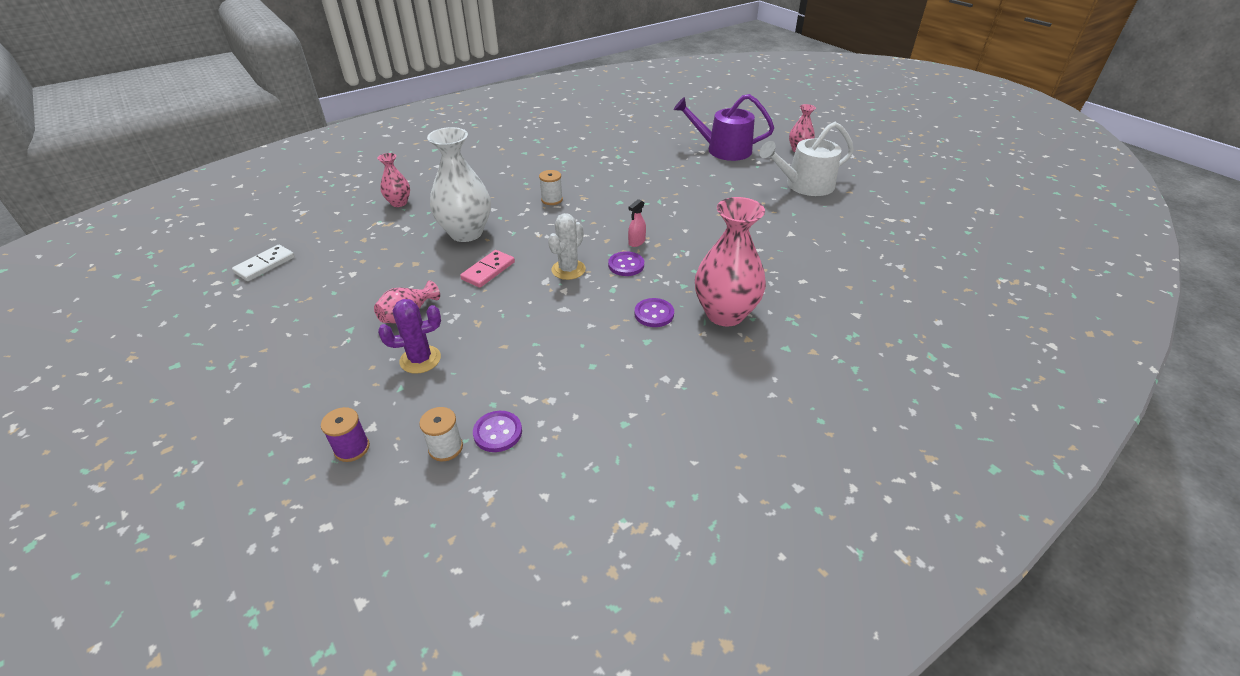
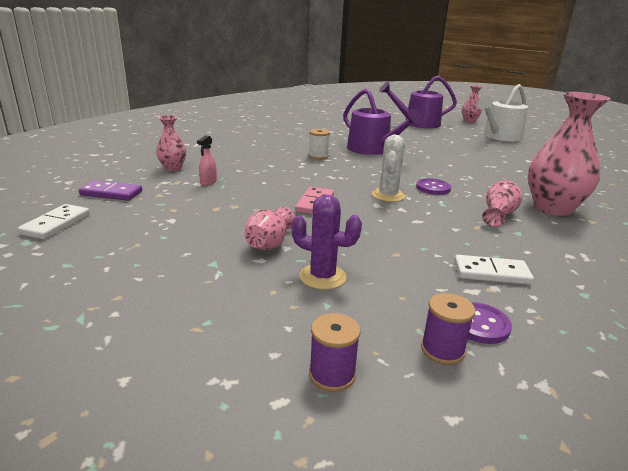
camera: 20 degrees left, 15 degrees down
(327, 232) = (111, 193): none -> purple domino
(420, 359) = (322, 277): purple cactus -> purple cactus turned 60 degrees clockwise
(445, 448) = (442, 350): white spool -> purple spool
(466, 233) = (263, 181): white vase -> none
(565, 383) = (491, 273): none -> white domino
(621, 194) = (372, 149): none -> purple watering can
(636, 242) = (422, 174): pink spray bottle -> pink spray bottle (208, 182)
(654, 314) = (498, 215): purple button -> pink vase

